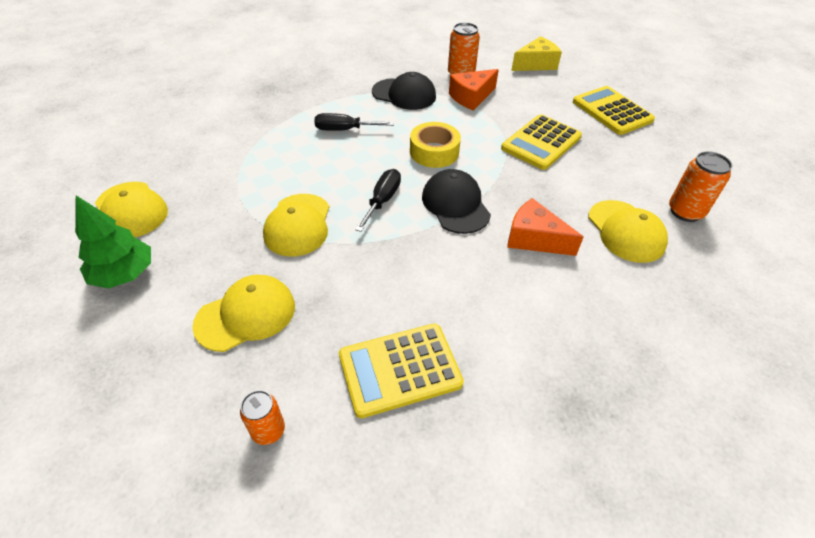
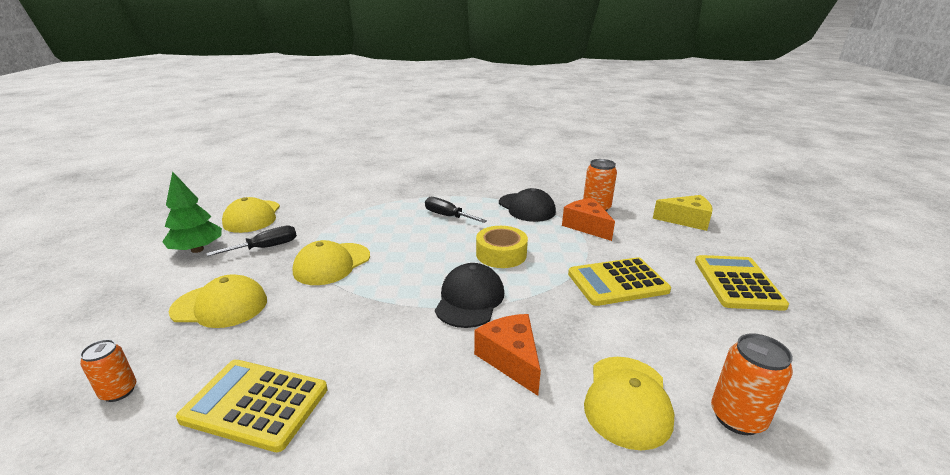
camera: 35 degrees right, 20 degrees down
(382, 200) = (413, 272): black screwdriver -> black screwdriver (266, 247)
(471, 97) = (586, 226): orange cheese -> orange cheese turned 60 degrees clockwise

